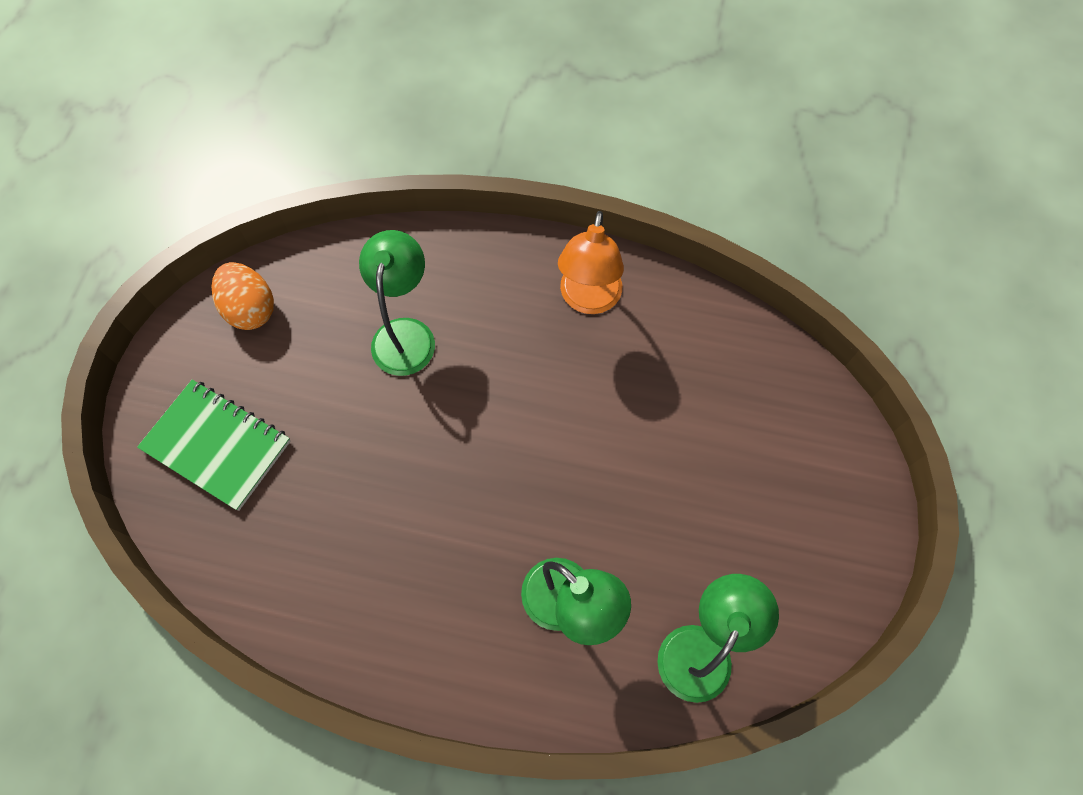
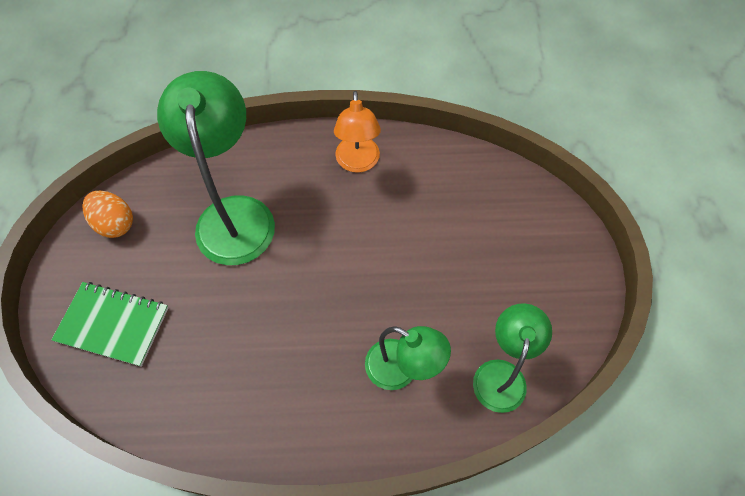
camera: 15 degrees left, 5 degrees down
(405, 333) = (234, 214): green lamp -> green lamp, size x1.68

